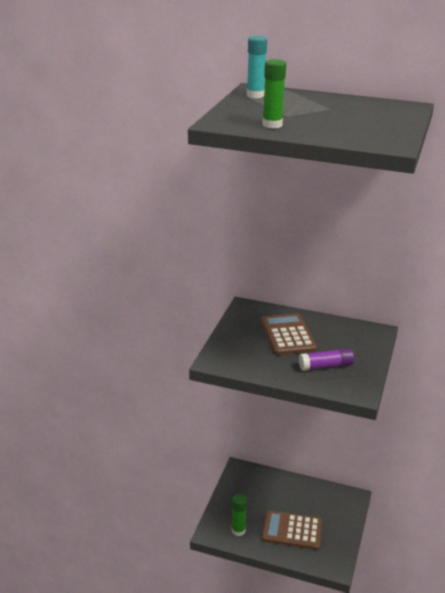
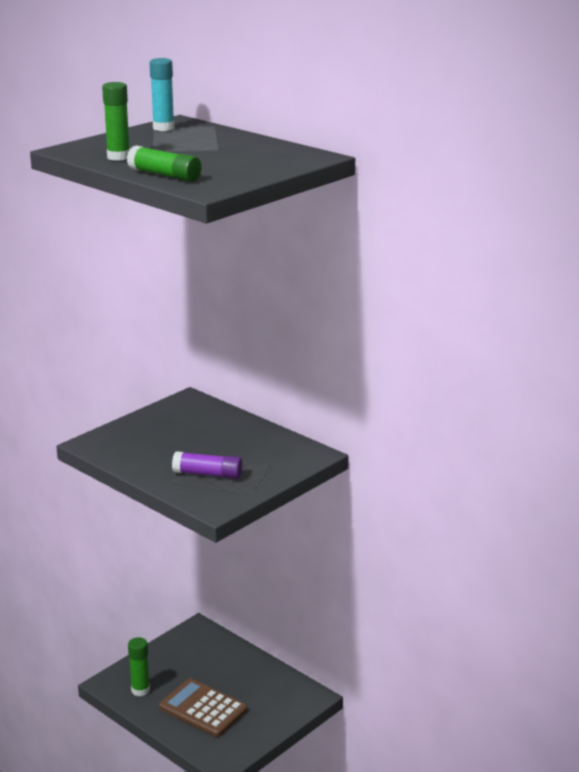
camera: 25 degrees right, 5 degrees down
(287, 335) = (202, 436): brown calculator -> none
(338, 136) = (165, 175): none -> green glue stick

